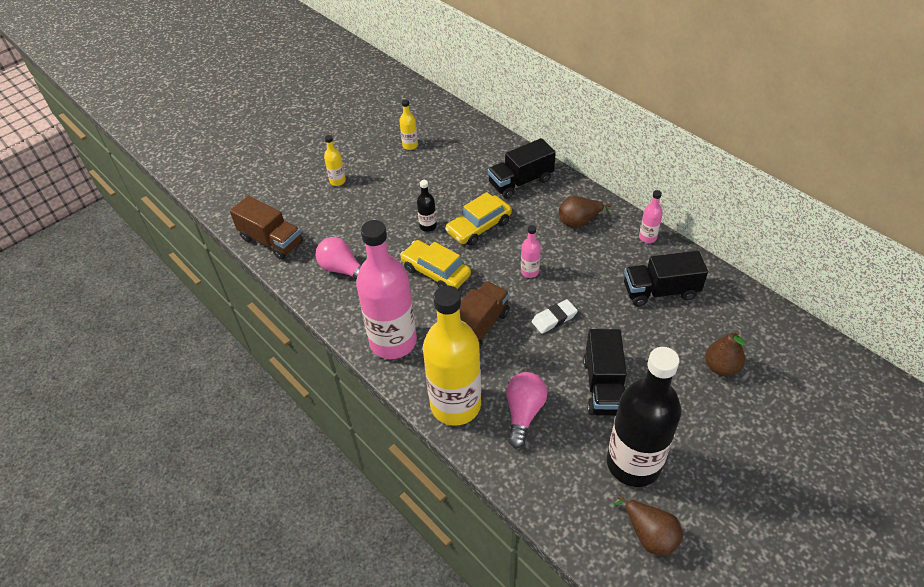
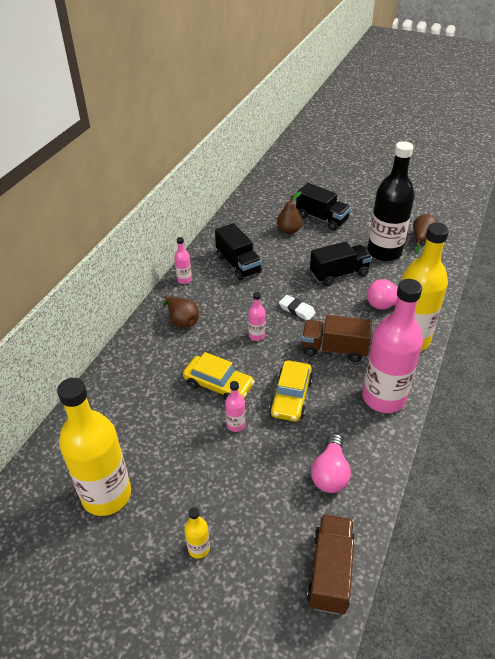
camera: 115 degrees left, 5 degrees down
(410, 145) = (106, 495): yellow bottle -> yellow bottle, size x2.41
(428, 226) = (235, 425): black bottle -> pink bottle
(520, 182) = (142, 373): black truck -> black truck (321, 218)

